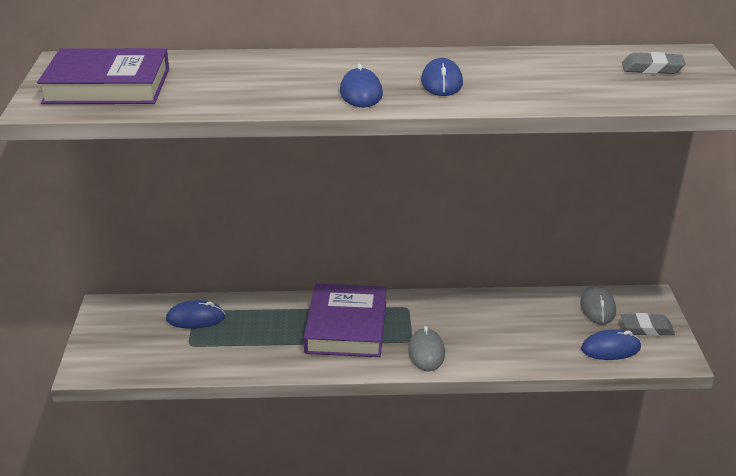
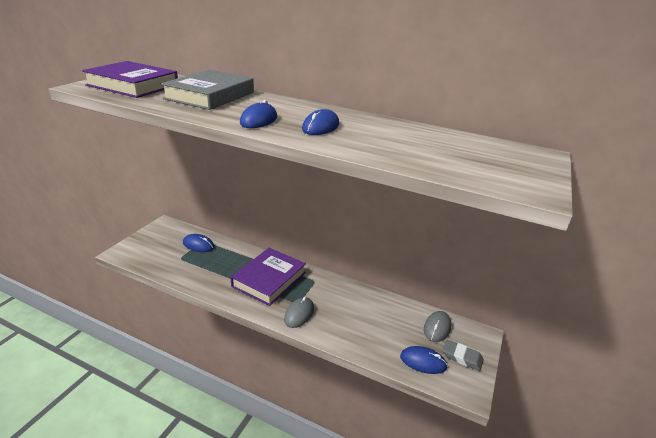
camera: 25 degrees right, 0 degrees up
(240, 74) = (210, 95): none -> grey book
(652, 68) = (494, 155): grey eraser -> none

